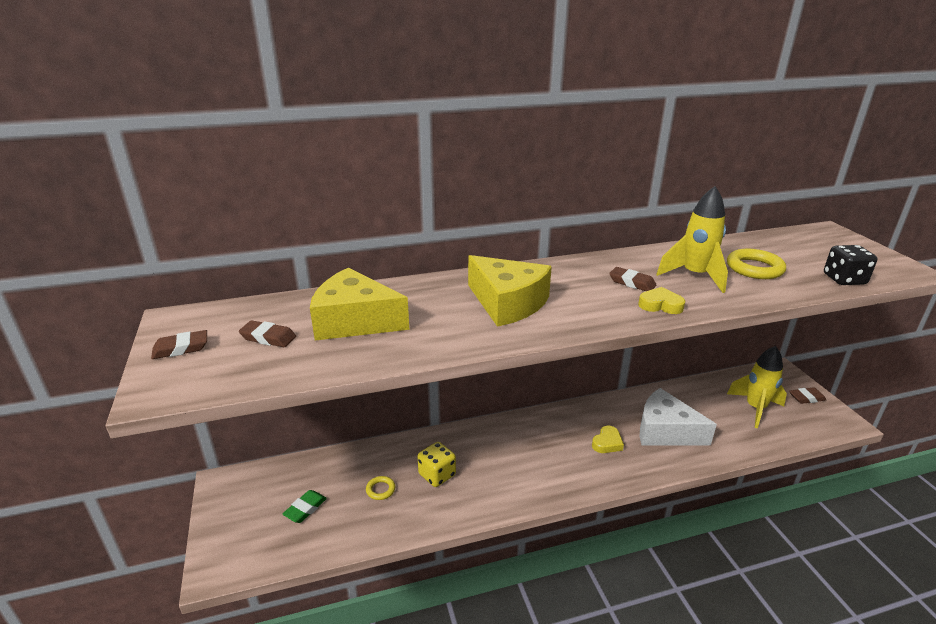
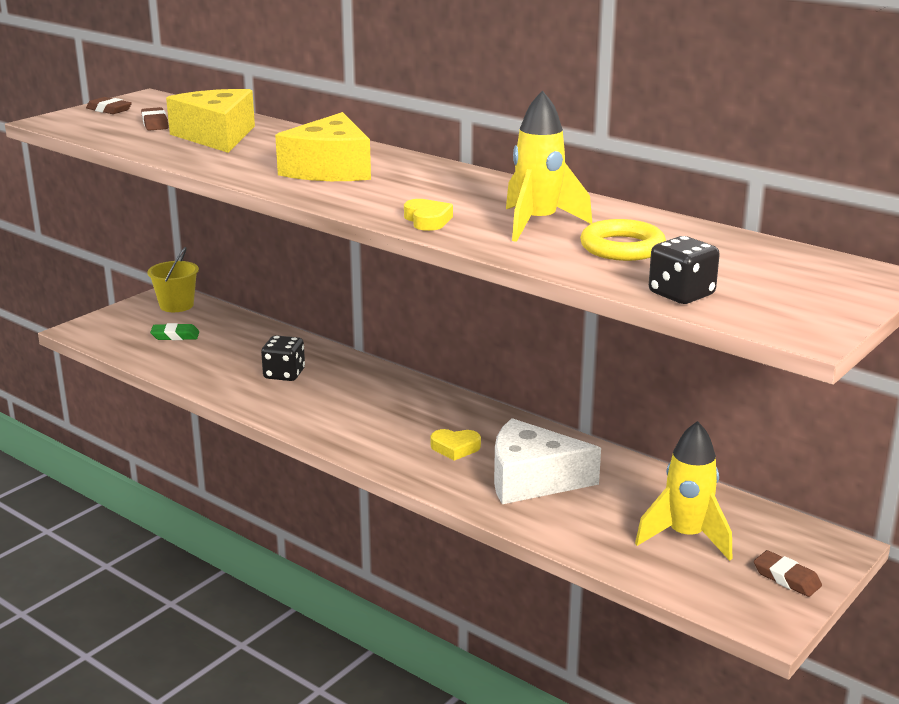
camera: 55 degrees right, 5 degrees down
(249, 485) = (176, 305): none -> yellow bucket
(380, 490) = (233, 357): yellow ring -> none
(437, 475) = (284, 374): yellow dice -> black dice
(632, 283) = (464, 202): brown eraser -> none
(665, 431) = (532, 480): white cheese -> white cheese turned 75 degrees counterclockwise

